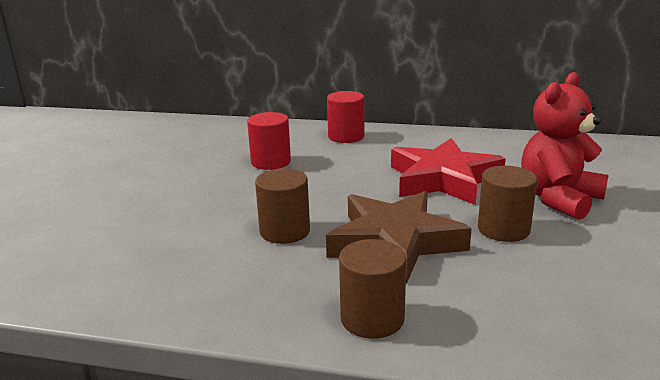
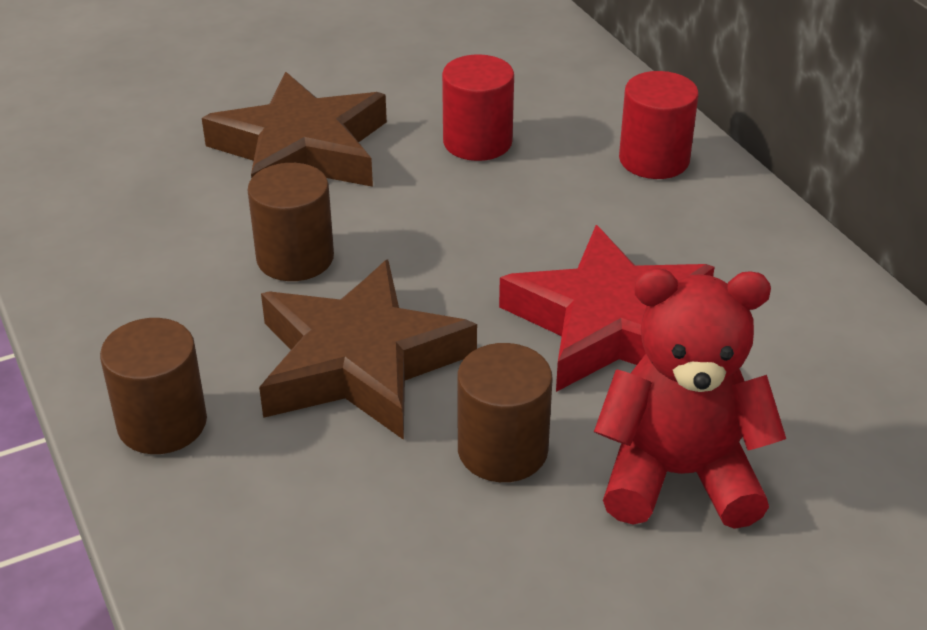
camera: 50 degrees right, 15 degrees up
(197, 201) = (301, 150): none -> brown star

